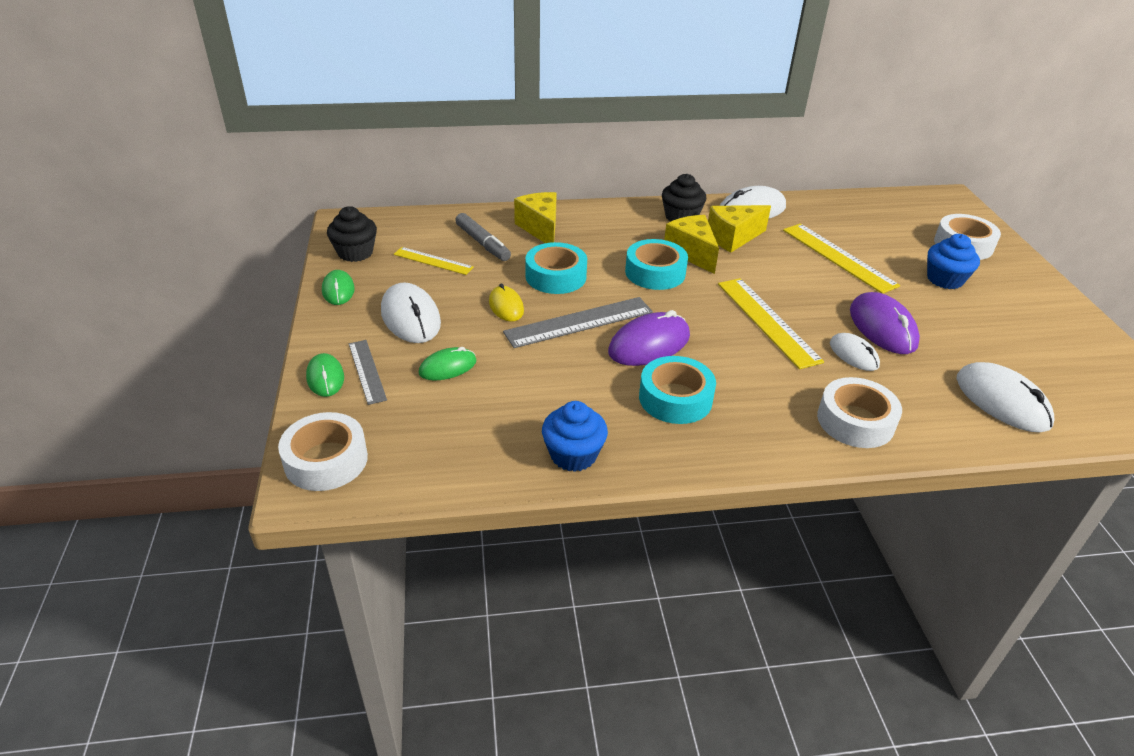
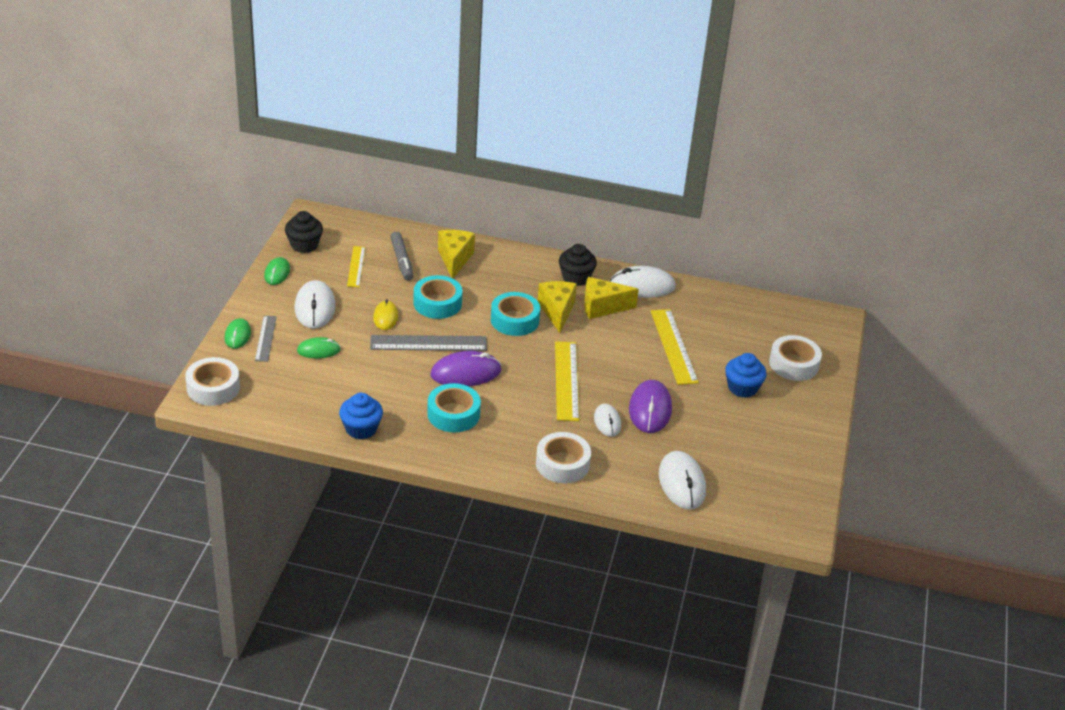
camera: 20 degrees right, 0 degrees up
(433, 261) = (356, 266): yellow ruler -> yellow ruler turned 45 degrees clockwise

